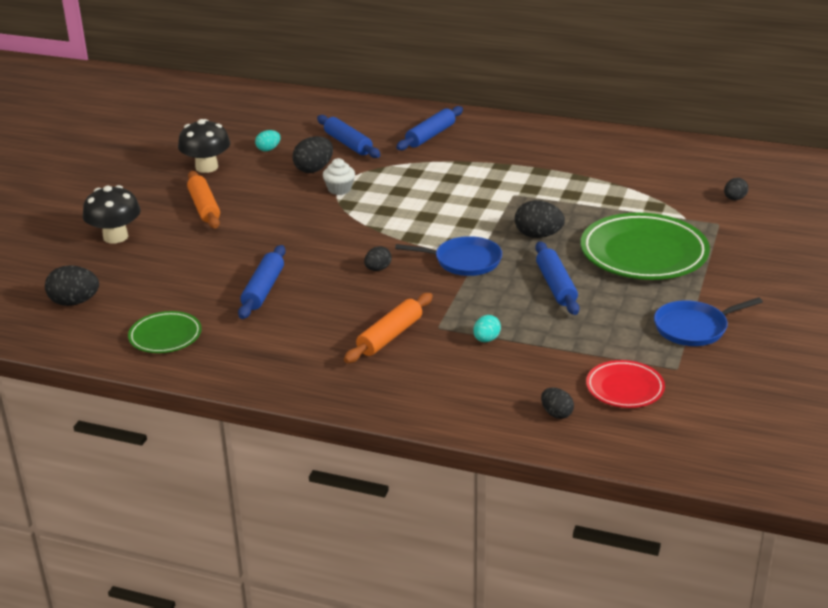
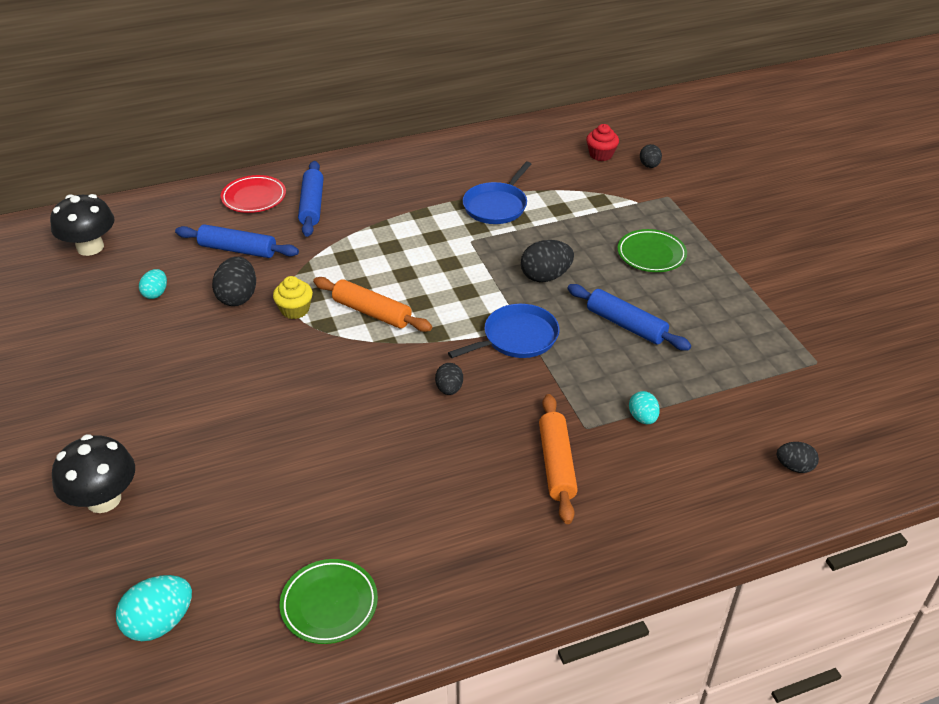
camera: 40 degrees left, 10 degrees up
(74, 302) = (160, 623): black egg -> turquoise egg
(204, 207) = (168, 403): orange rolling pin -> orange rolling pin (372, 312)
(206, 167) = (108, 348): black mushroom -> black mushroom (90, 247)
(263, 290) = (364, 478): blue rolling pin -> none
(339, 189) = (295, 310): white cupcake -> yellow cupcake
(624, 388) = (808, 406): red plate -> red plate (254, 198)
(643, 254) = (651, 254): green plate -> green plate, size x0.53
(694, 328) = (778, 313): blue pan -> blue pan (496, 206)
(702, 178) = (601, 155): none -> red cupcake

